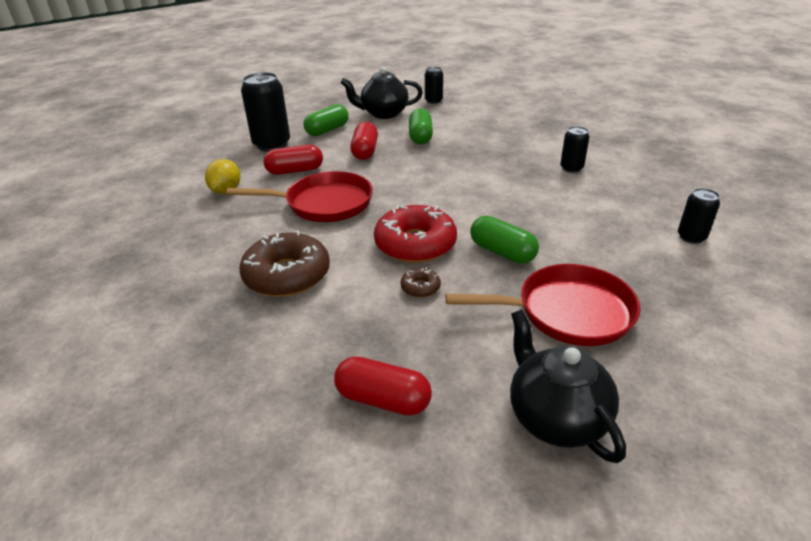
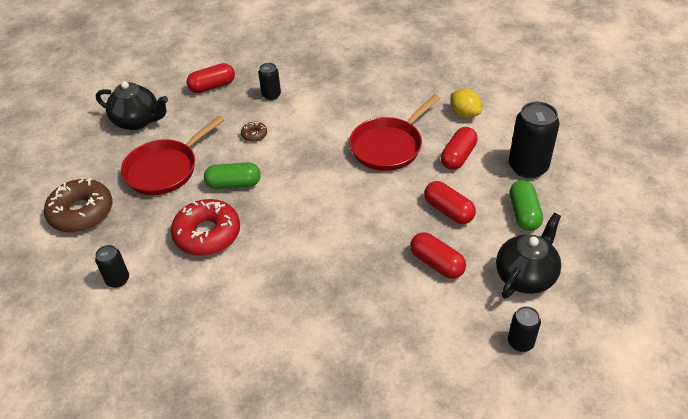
camera: 135 degrees right, 10 degrees up
(287, 275) = (330, 98): brown donut -> brown donut (81, 212)
(415, 244) = (290, 156): red donut -> red donut (207, 234)
(420, 137) = (437, 263): green capsule -> red capsule
(571, 168) = (260, 310): black can -> black can (271, 95)

